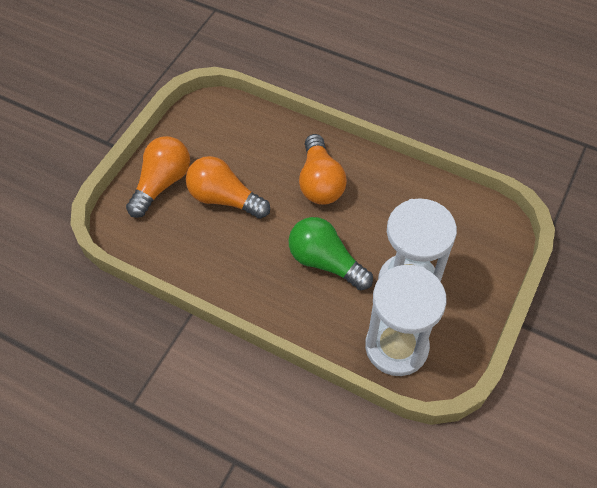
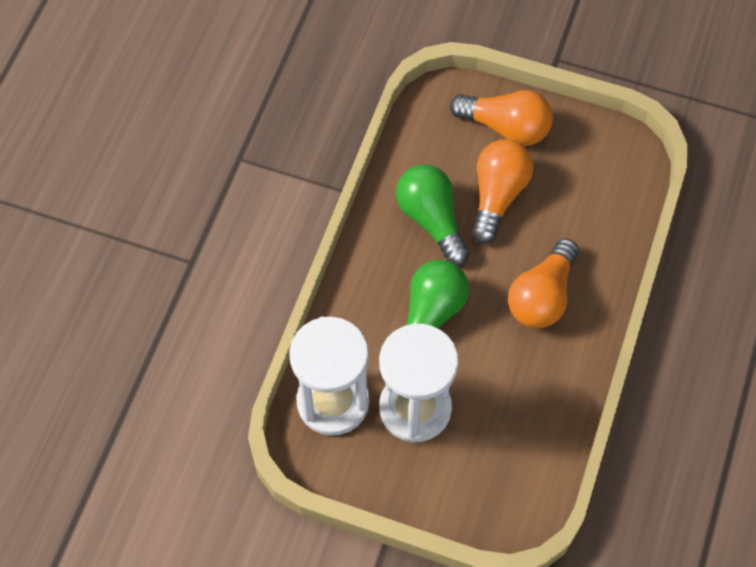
camera: 80 degrees right, 5 degrees up
(237, 248) = (431, 220): none -> green light bulb
(320, 182) = (542, 296): orange light bulb -> orange light bulb turned 45 degrees counterclockwise

